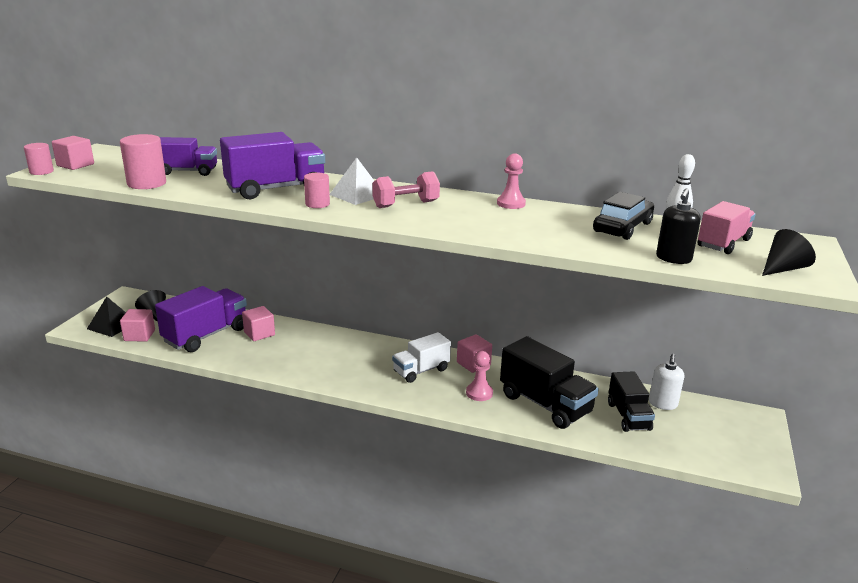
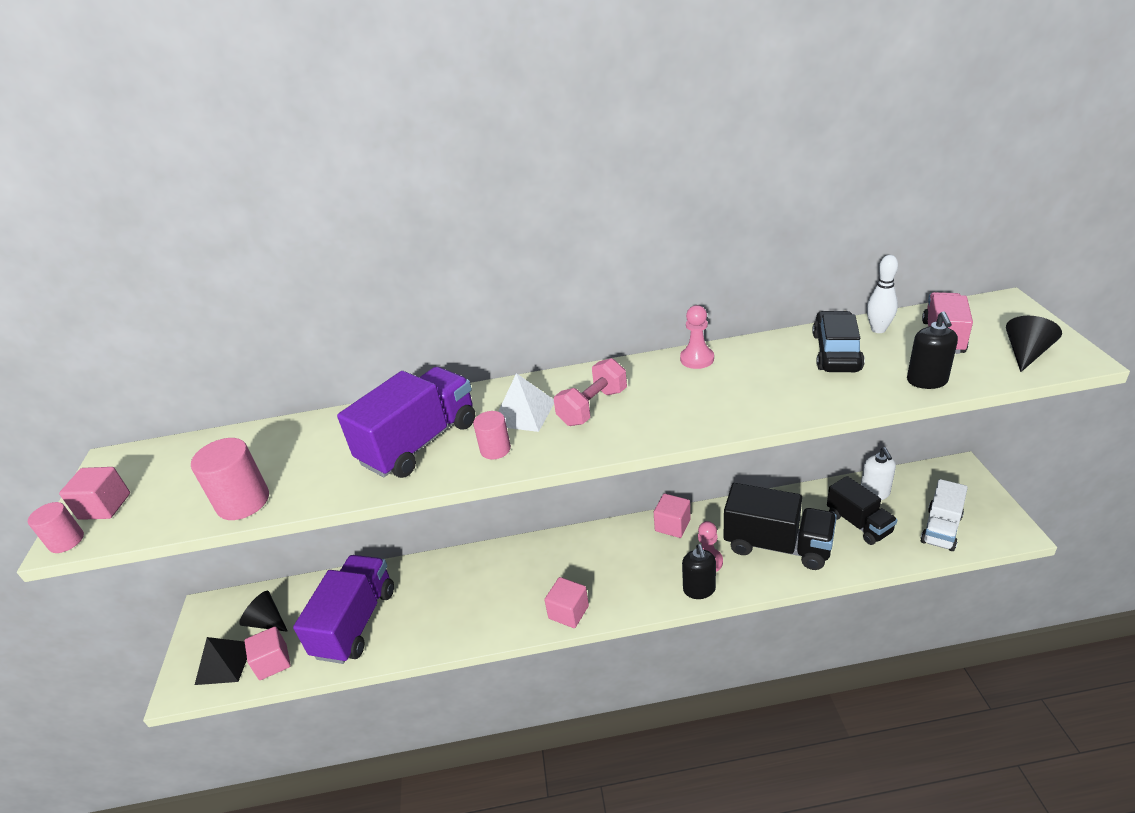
camera: 20 degrees left, 10 degrees up
(187, 171) = (276, 455): purple truck -> none
(259, 333) = (416, 590): pink cube -> pink cube (568, 612)
(421, 370) = (629, 559): white truck -> white truck (941, 529)
(456, 406) = (699, 589): none -> black soap dispenser

